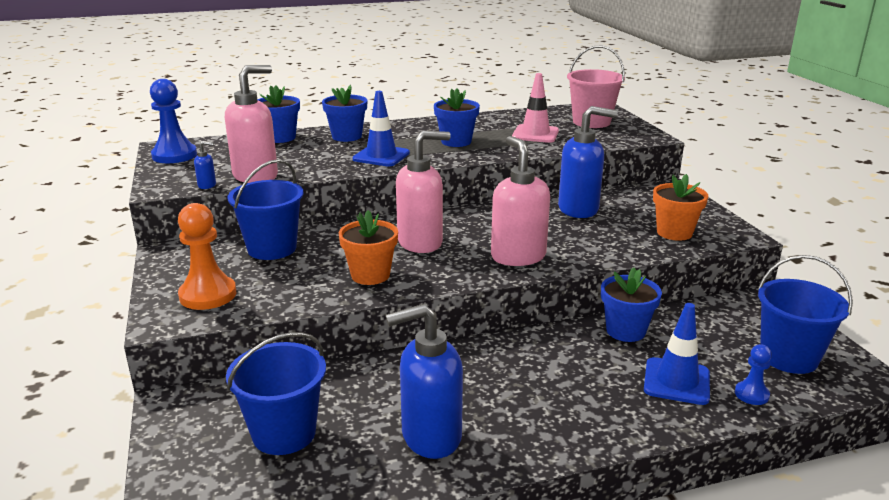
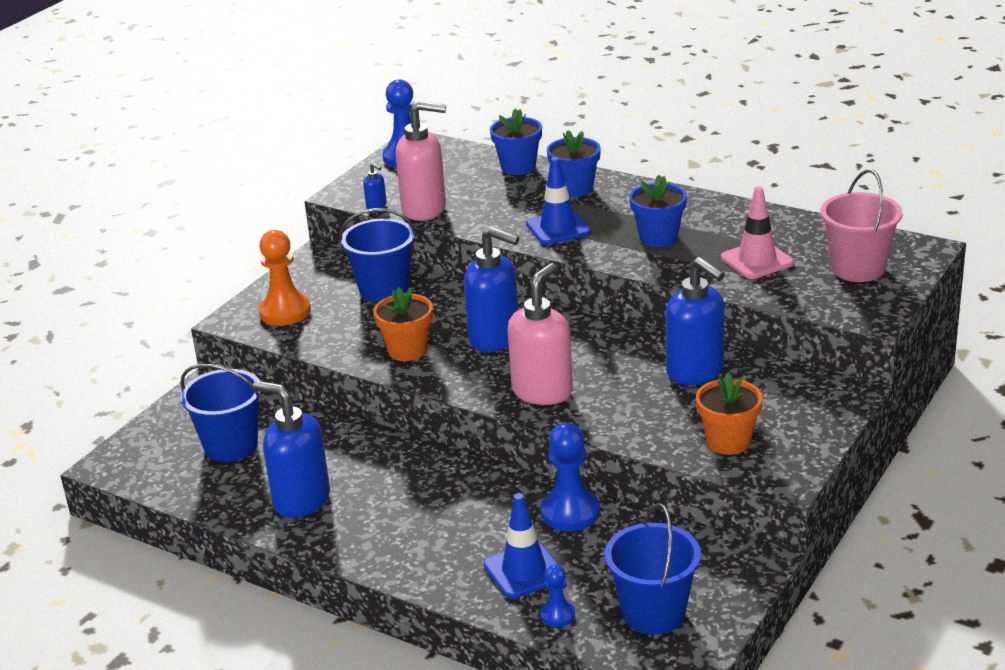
camera: 50 degrees right, 5 degrees up
(421, 242) = (495, 338): pink soap dispenser -> blue soap dispenser
(625, 331) = (570, 512): blue flower pot -> blue pawn

